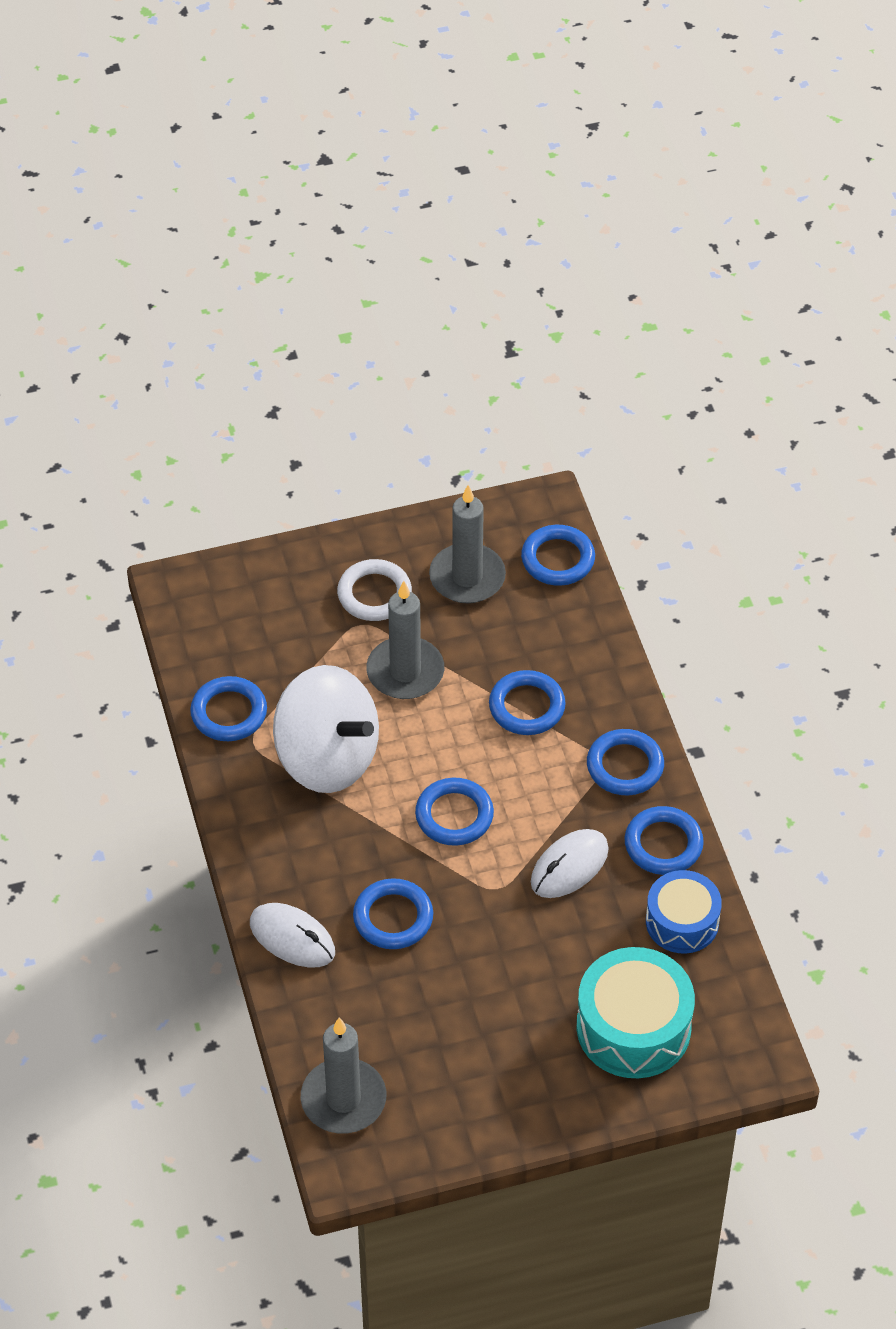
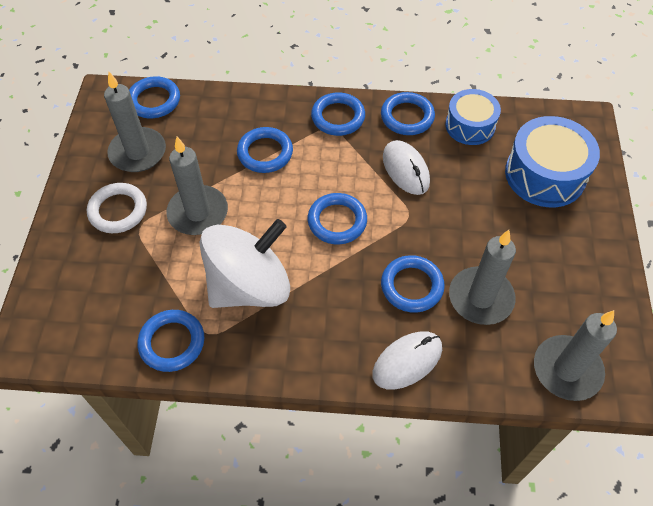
camera: 70 degrees left, 5 degrees up
(406, 992) = (480, 298): none -> grey candle
(633, 1027) = (545, 174): turquoise drum -> blue drum

